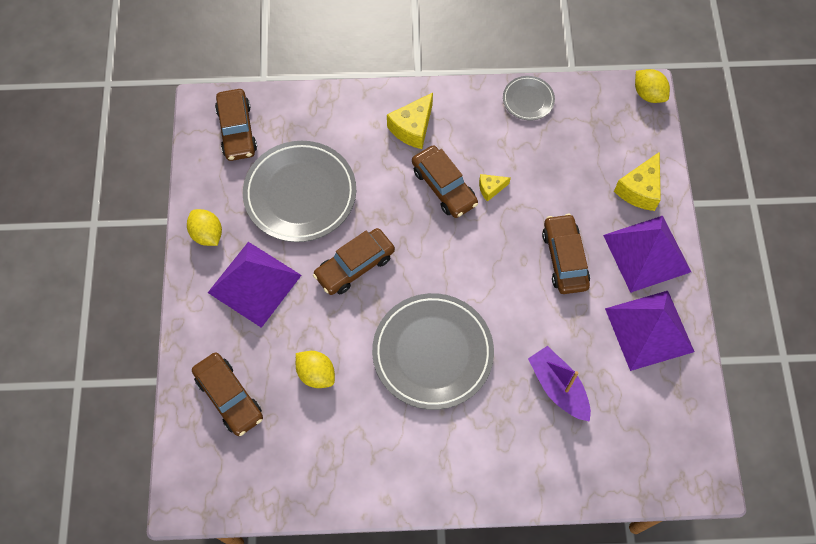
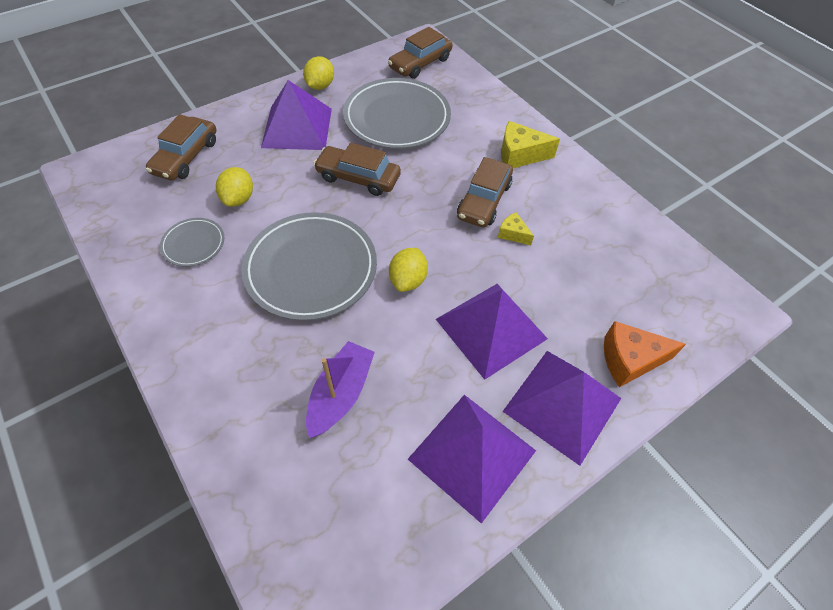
camera: 55 degrees right, 10 degrees down
(528, 100) = (629, 219): grey plate -> grey plate (193, 244)
(564, 258) = (491, 328): brown car -> purple pyramid
(640, 189) = (629, 360): yellow cheese -> orange cheese
(648, 94) = (743, 314): yellow lemon -> yellow lemon (408, 280)

